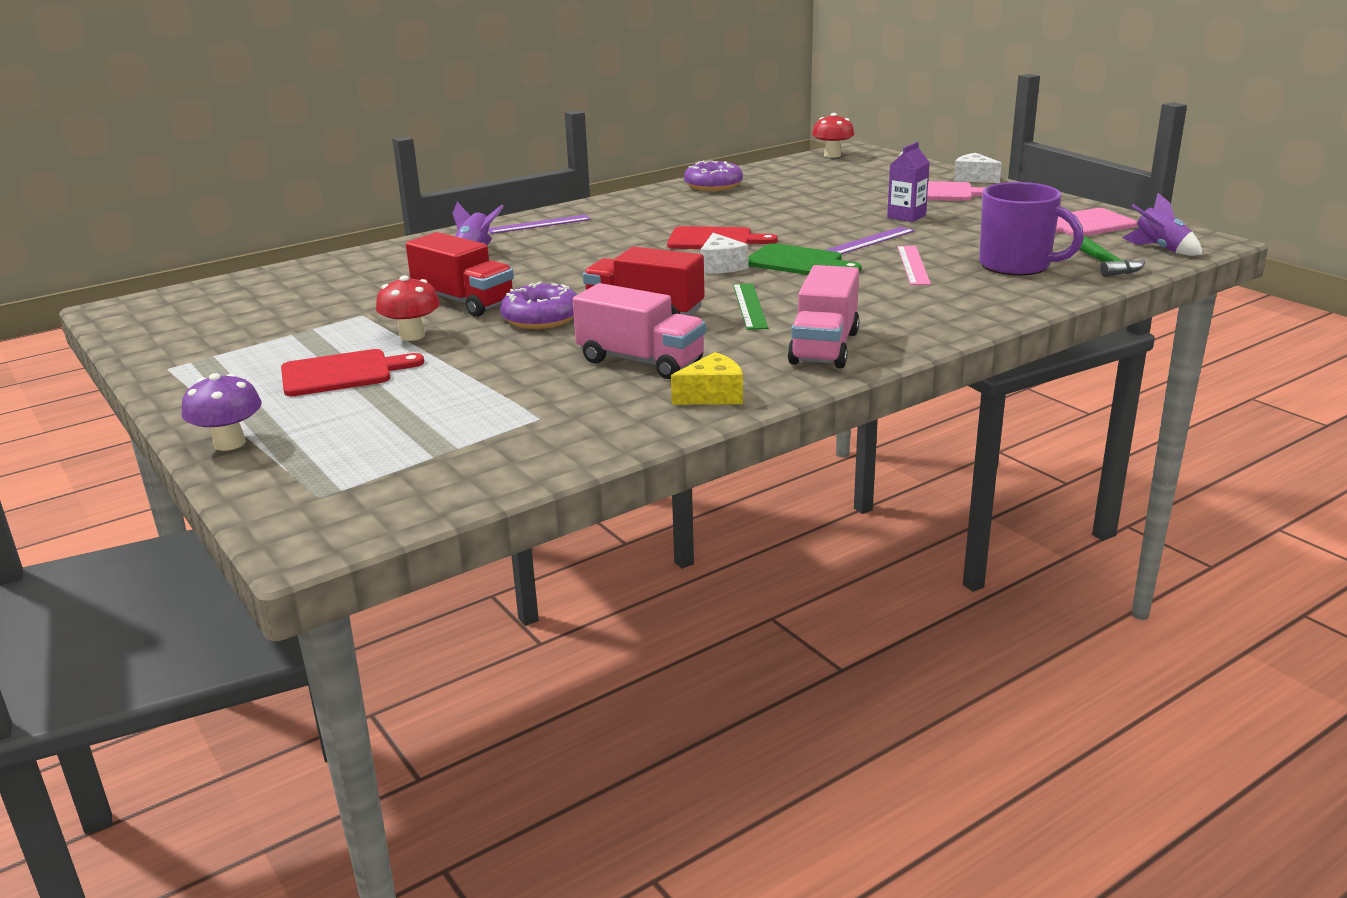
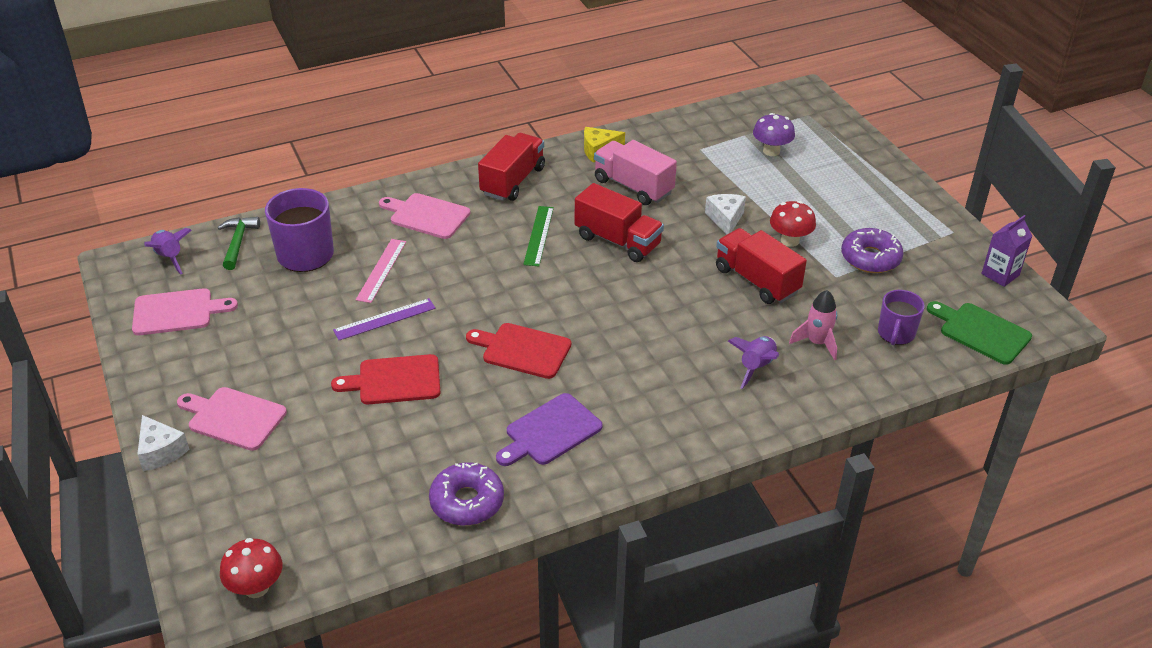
camera: 170 degrees left, 15 degrees up
(229, 443) = (872, 156): purple mushroom -> purple mushroom (771, 151)
(312, 284) = (895, 334): none -> purple mug
(342, 373) = (828, 206): red cutting board -> red cutting board (394, 380)
(405, 271) = (817, 343): none -> pink rocket
(539, 224) = (691, 425): purple ruler -> none
(541, 318) = (695, 246): purple donut -> purple donut (870, 258)
(664, 211) = (550, 432): none -> purple cutting board
(721, 266) = (536, 298): white cheese -> white cheese (725, 219)
(798, 262) = (469, 293): green cutting board -> green cutting board (981, 332)
(824, 347) = (513, 181): pink truck -> red truck
(906, 216) = (315, 364): purple carton -> purple carton (1000, 274)
(910, 306) = (426, 216): none -> pink cutting board

